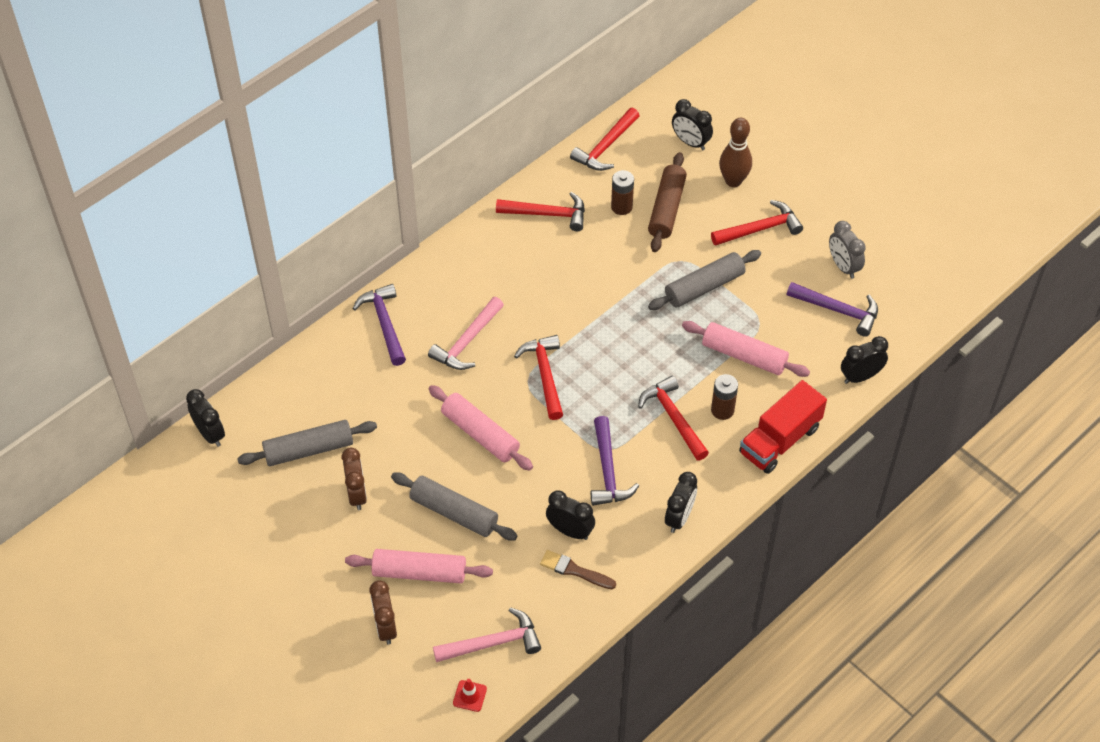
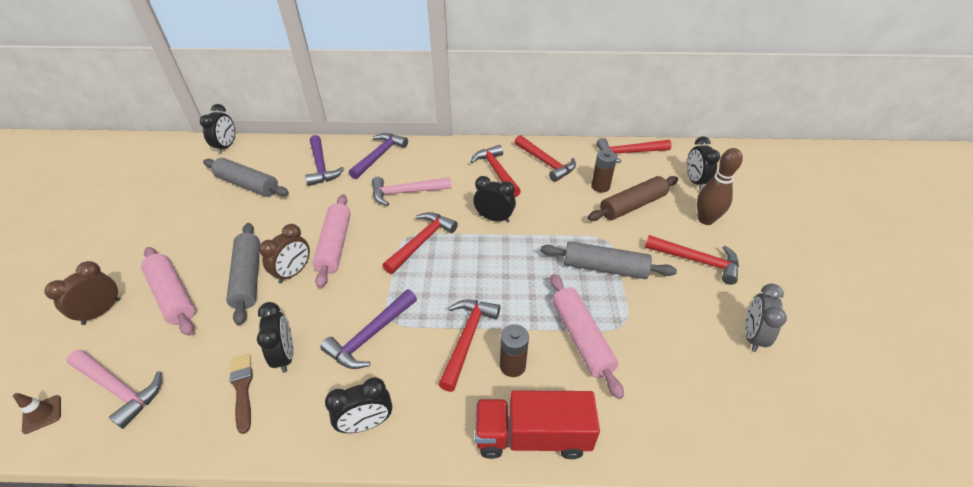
camera: 45 degrees right, 10 degrees down
(357, 494) = (226, 224): brown clock -> brown clock (293, 272)
(469, 696) = (42, 414): red traffic cone -> brown traffic cone
(516, 257) = (496, 171): none -> red hammer
(838, 310) = (712, 368): purple hammer -> purple hammer (321, 167)
(860, 376) = (678, 445): black clock -> black clock (494, 218)

